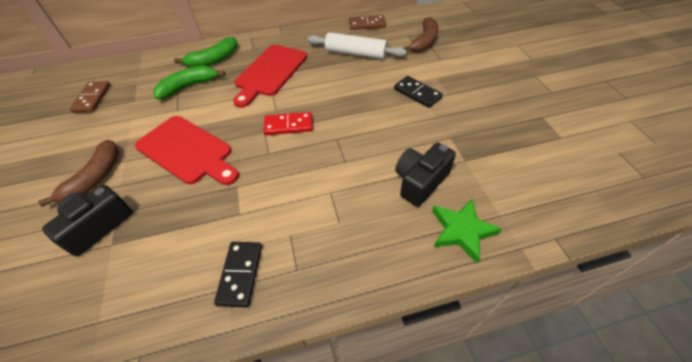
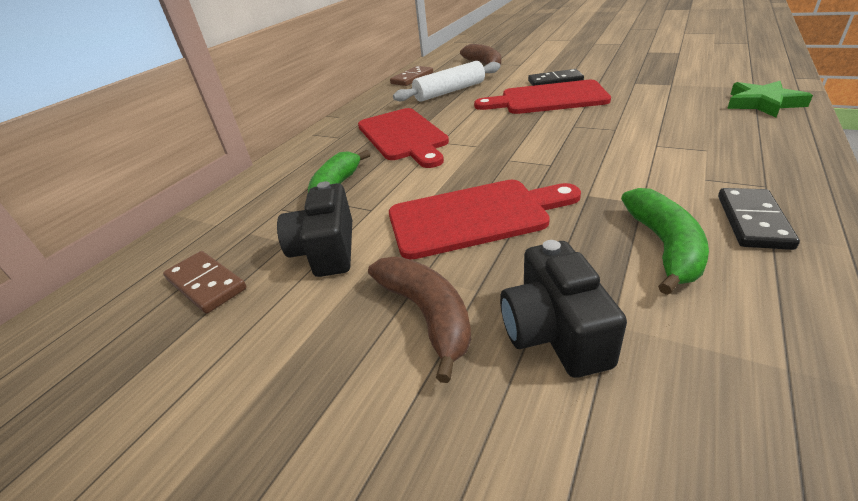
camera: 45 degrees left, 15 degrees down
(213, 60) = (311, 164): green banana -> green banana (664, 247)
(240, 274) = (753, 221): black domino -> black domino turned 60 degrees clockwise
(288, 125) = (517, 144): red domino -> none
(377, 105) = (548, 99): none -> red cutting board
(420, 181) = (682, 105): black camera -> black camera (326, 250)

